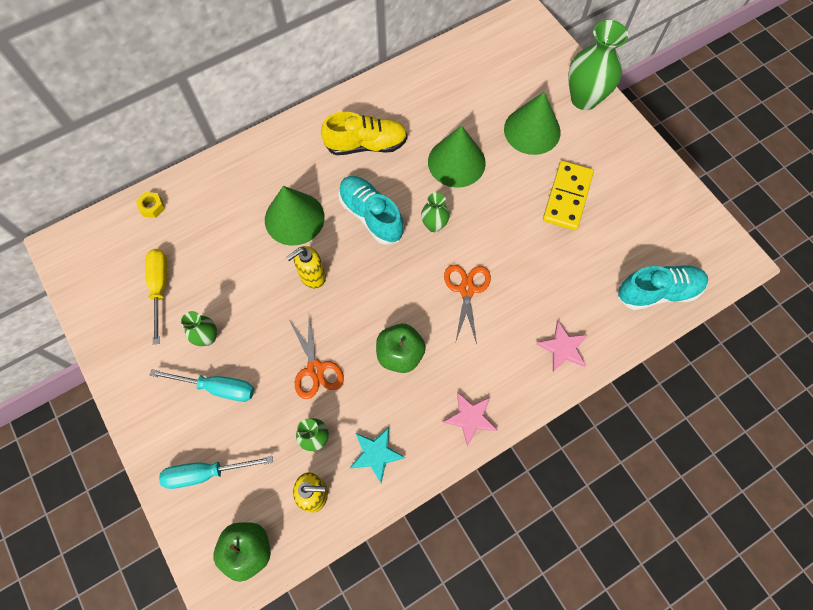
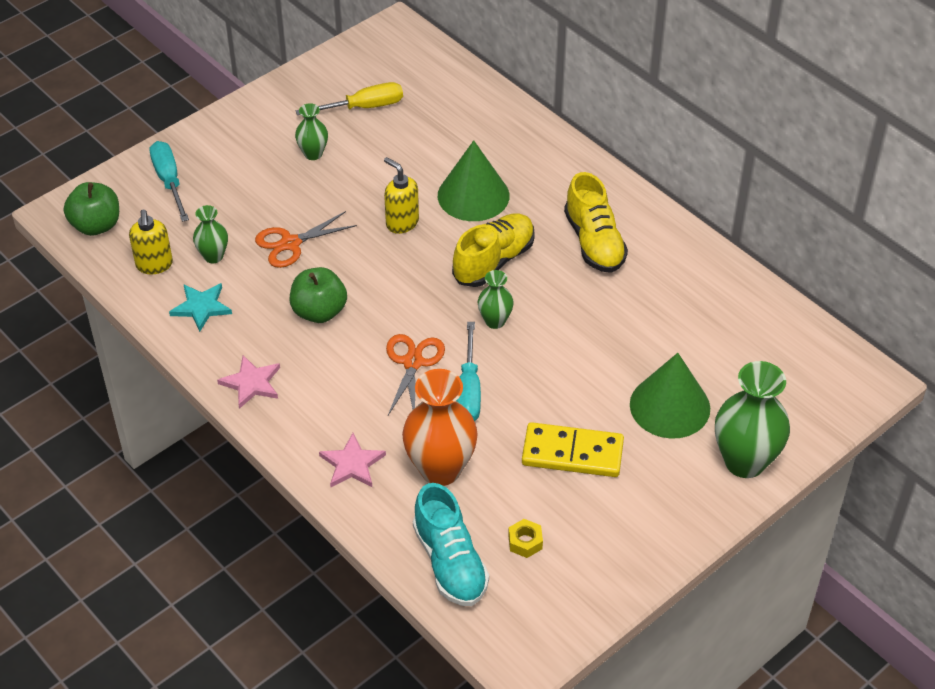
camera: 80 degrees right, 20 degrees down
(152, 207) = (458, 81): yellow nut -> yellow nut (525, 542)
(217, 387) = (259, 172): turquoise screwdriver -> turquoise screwdriver (469, 390)
(371, 215) = (494, 261): turquoise shoe -> yellow shoe
(456, 162) = (594, 332): green cone -> none
(467, 289) = (413, 362): orange scissors -> orange scissors turned 75 degrees counterclockwise
(574, 285) = (440, 469): none -> orange vase

